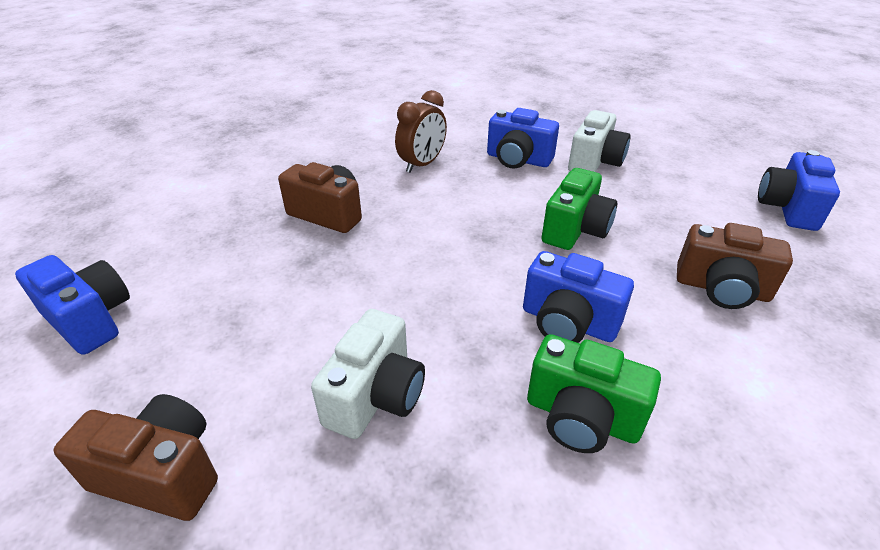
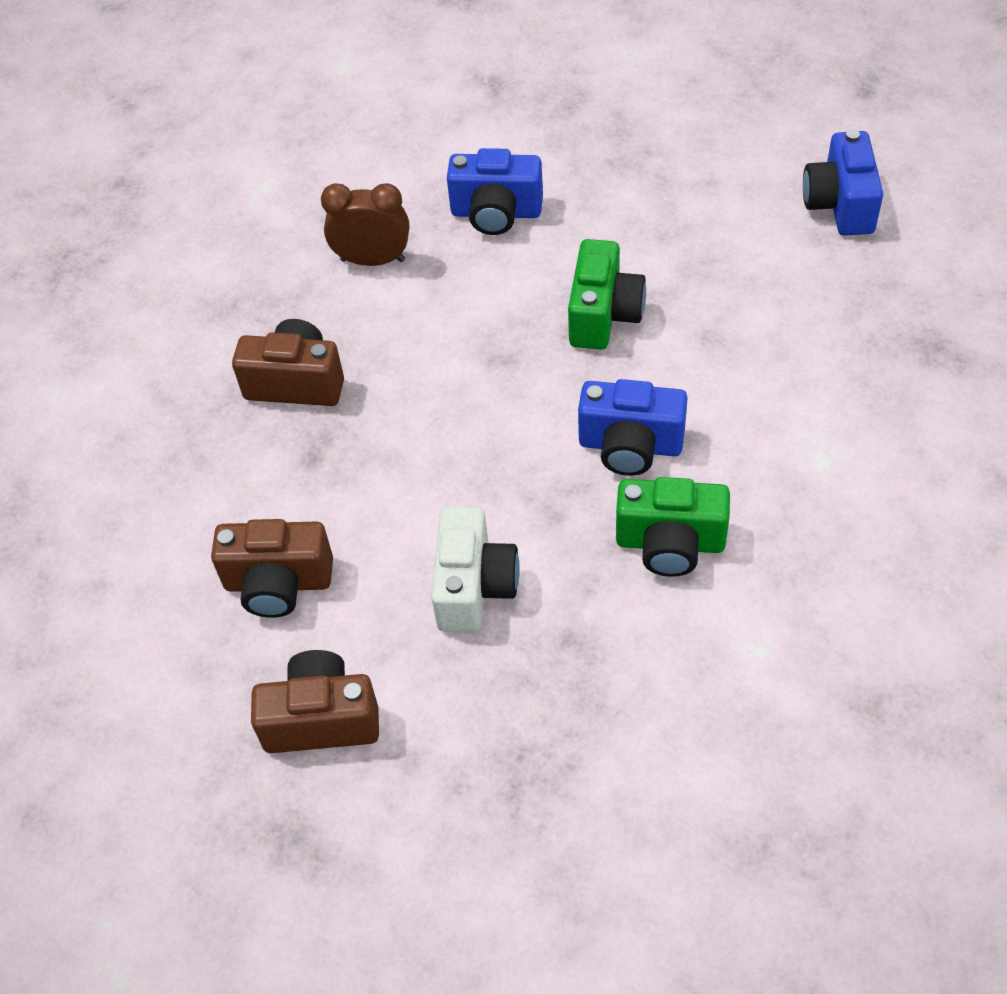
camera: 15 degrees left, 15 degrees up
(90, 319) = (121, 608): blue camera -> none
(422, 164) = (373, 260): brown clock -> brown clock turned 105 degrees counterclockwise
(595, 162) = (597, 188): white camera -> none
(721, 289) = (777, 352): brown camera -> brown camera (278, 583)

